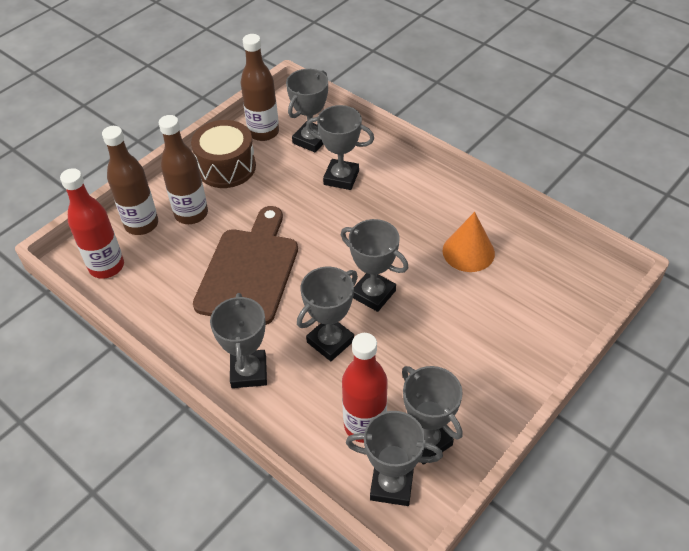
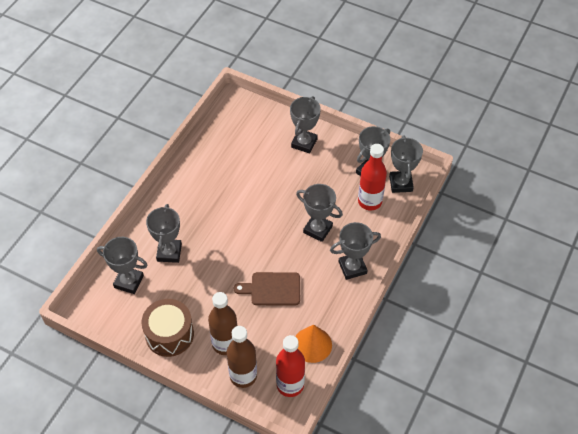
camera: 105 degrees left, 5 degrees up
(249, 271) = (272, 289): brown cutting board -> brown cutting board, size x0.63
(263, 132) = (123, 318): brown bottle -> none
(373, 294) = (274, 214): grey trophy -> grey trophy (304, 143)
(468, 252) = (227, 168): orange cone -> orange cone (312, 344)

